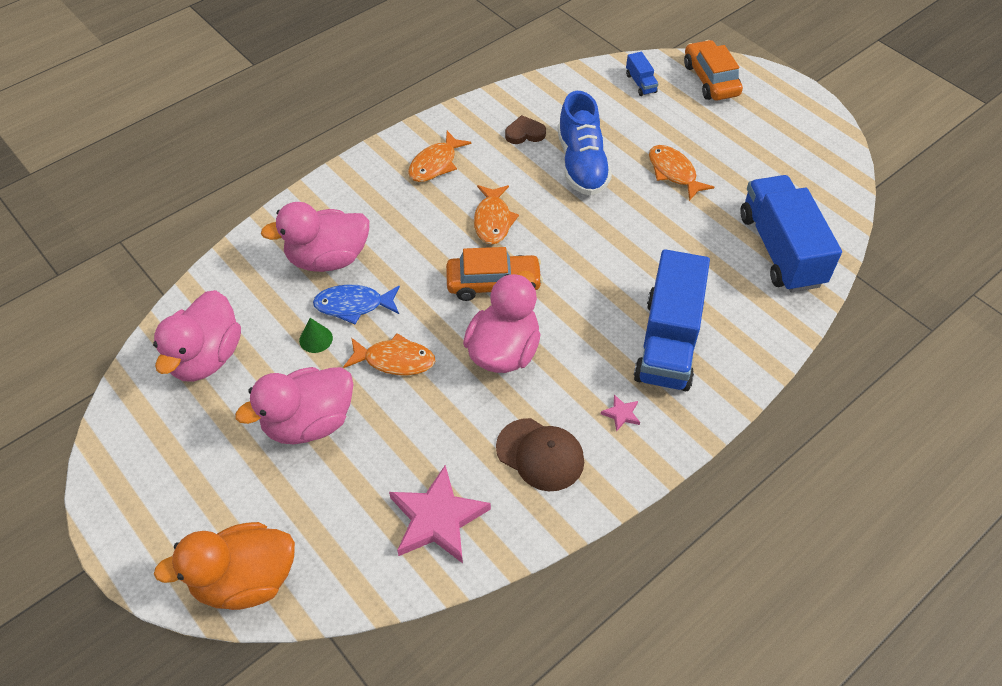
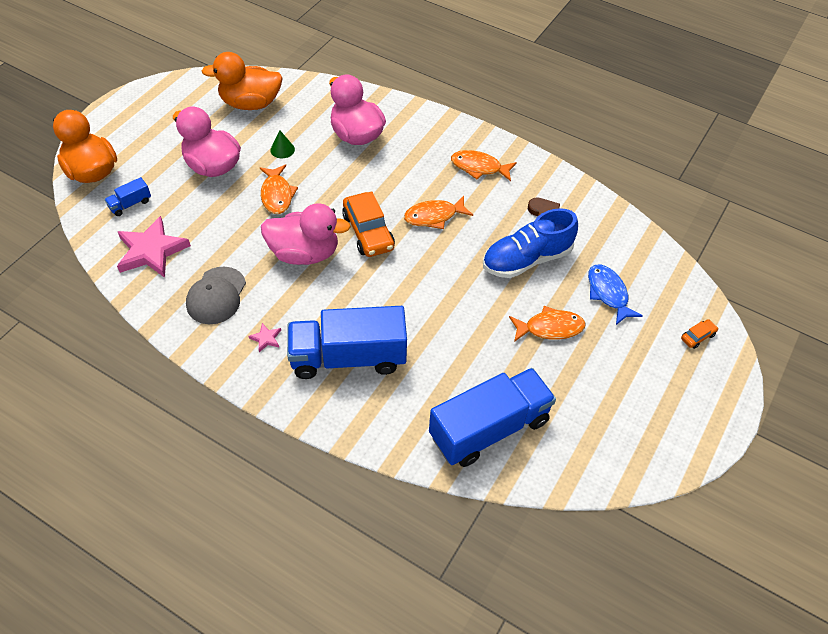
camera: 70 degrees right, 0 degrees up
(206, 357) = (250, 103): pink duck -> orange duck
(353, 305) = (318, 160): blue fish -> blue fish (608, 293)
(540, 454) = (216, 296): brown cap -> grey cap
(640, 83) = (657, 281): blue truck -> blue truck (130, 204)
(673, 172) = (550, 328): orange fish -> orange fish turned 45 degrees clockwise
(710, 80) = (697, 336): orange car -> orange car, size x0.47

